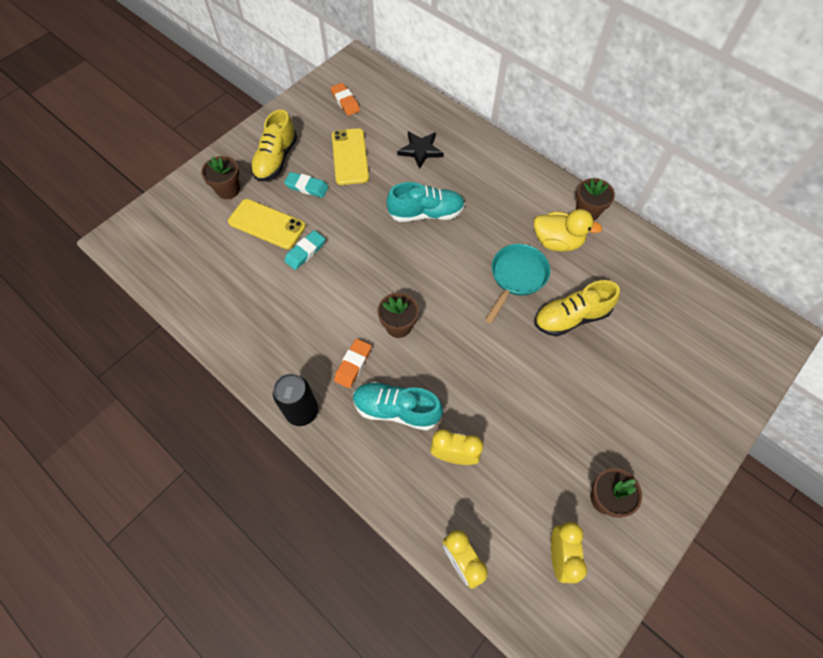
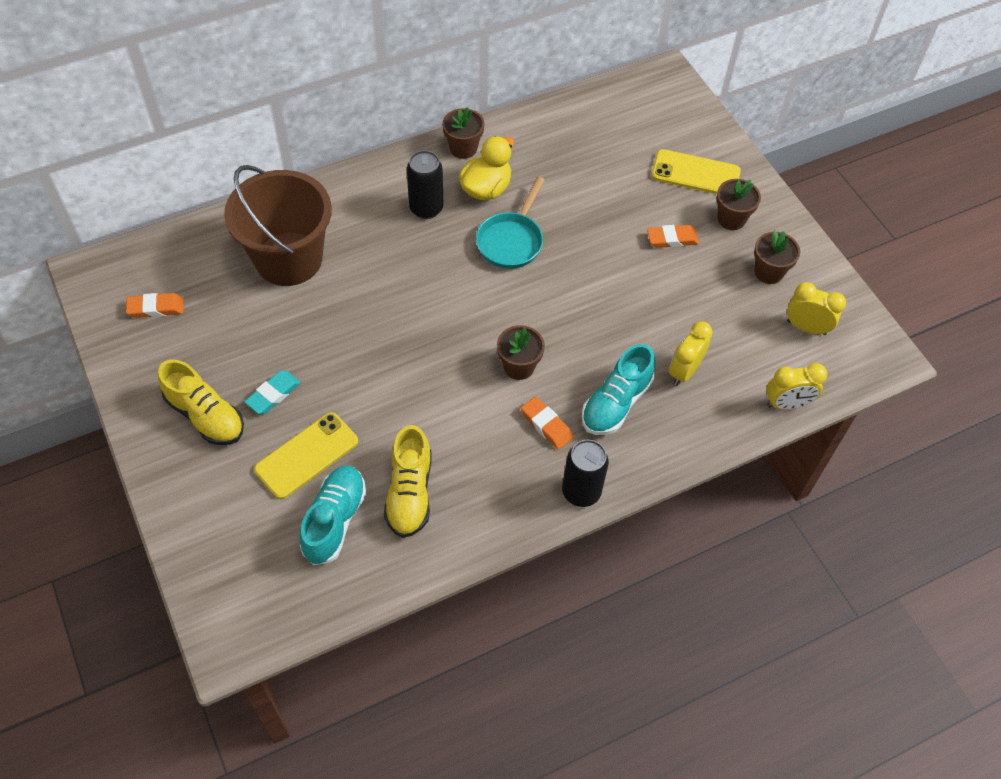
camera: 70 degrees left, 5 degrees down
(228, 190) = (223, 485): brown flower pot -> brown flower pot (731, 219)
(305, 252) = (372, 426): turquoise eraser -> none
(350, 157) = (253, 333): yellow phone -> yellow phone (695, 173)
(420, 150) = (288, 259): black star -> brown bucket
(426, 213) = (384, 288): turquoise shoe -> turquoise shoe (334, 520)
(513, 210) = (426, 208): none -> black can
(516, 277) = (511, 241): turquoise pan -> turquoise pan turned 120 degrees counterclockwise
(571, 317) = (580, 216): yellow shoe -> yellow shoe (410, 493)
(592, 399) = (672, 239): none -> orange eraser

